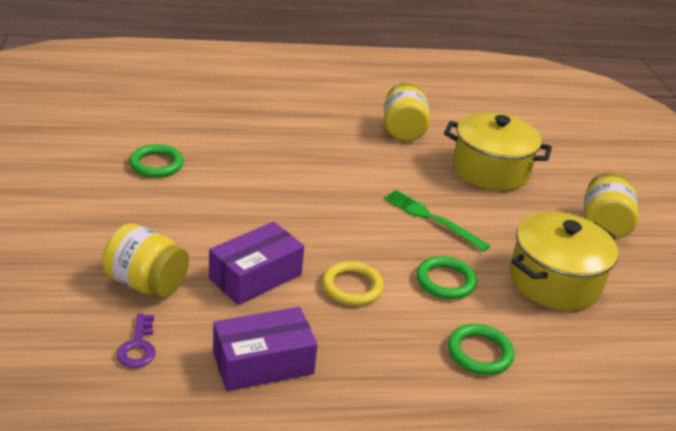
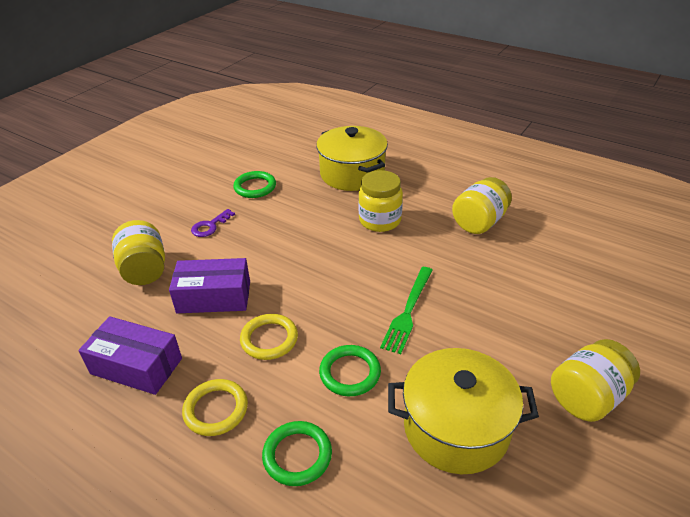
camera: 45 degrees right, 5 degrees up
(138, 346) = (86, 312): purple key -> purple key (210, 226)
(321, 156) = (380, 220): none -> yellow jar
(380, 357) = (216, 409): none -> yellow ring
(432, 219) = (408, 311): green fork -> green fork turned 150 degrees counterclockwise
(490, 170) = (523, 288): yellow pot -> yellow pot (352, 174)

